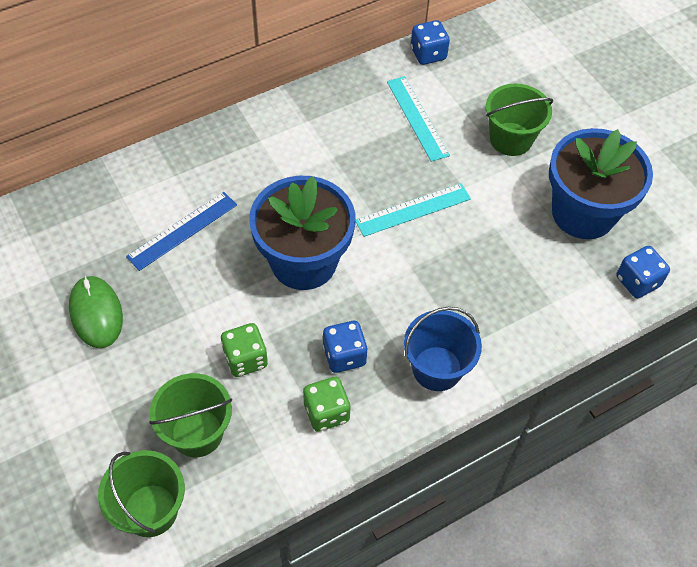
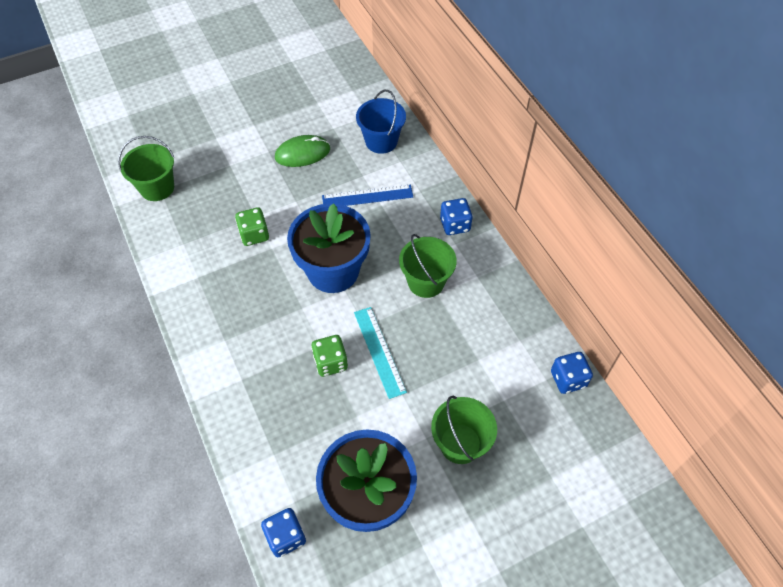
camera: 95 degrees right, 0 degrees up
(182, 230) = (367, 196): blue ruler -> blue ruler turned 60 degrees counterclockwise
(197, 432) = (204, 209): green bucket -> green bucket (426, 282)
(326, 412) = (203, 282): green dice -> green dice (330, 362)
(344, 355) = (247, 295): blue dice -> blue dice (455, 225)
(417, 118) = (484, 363): turquoise ruler -> none
(437, 368) = (225, 356): blue bucket -> blue bucket (381, 141)

